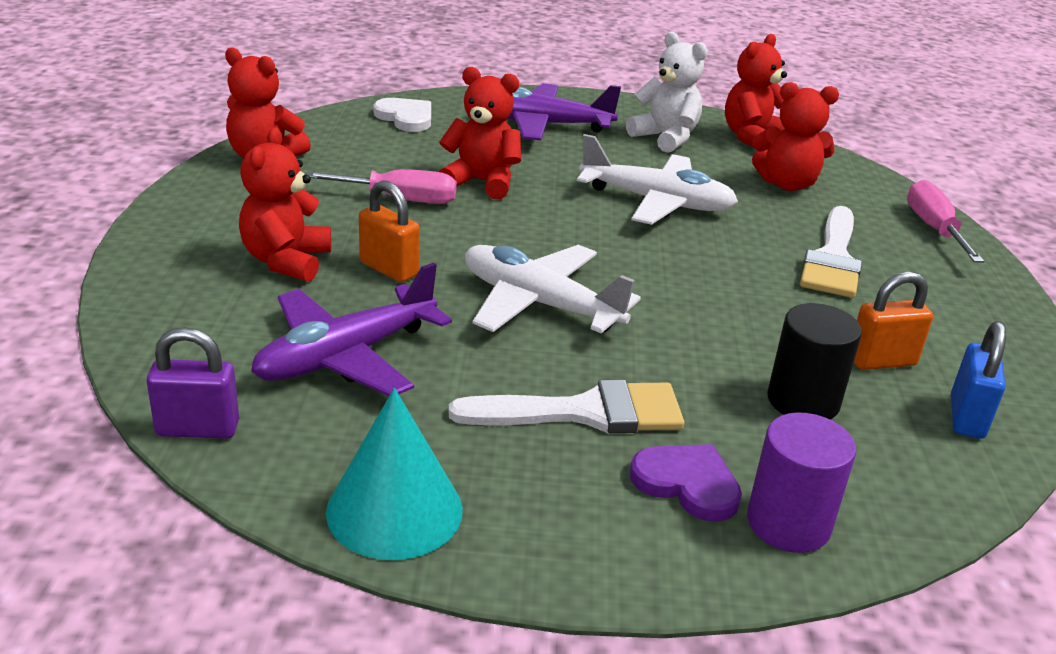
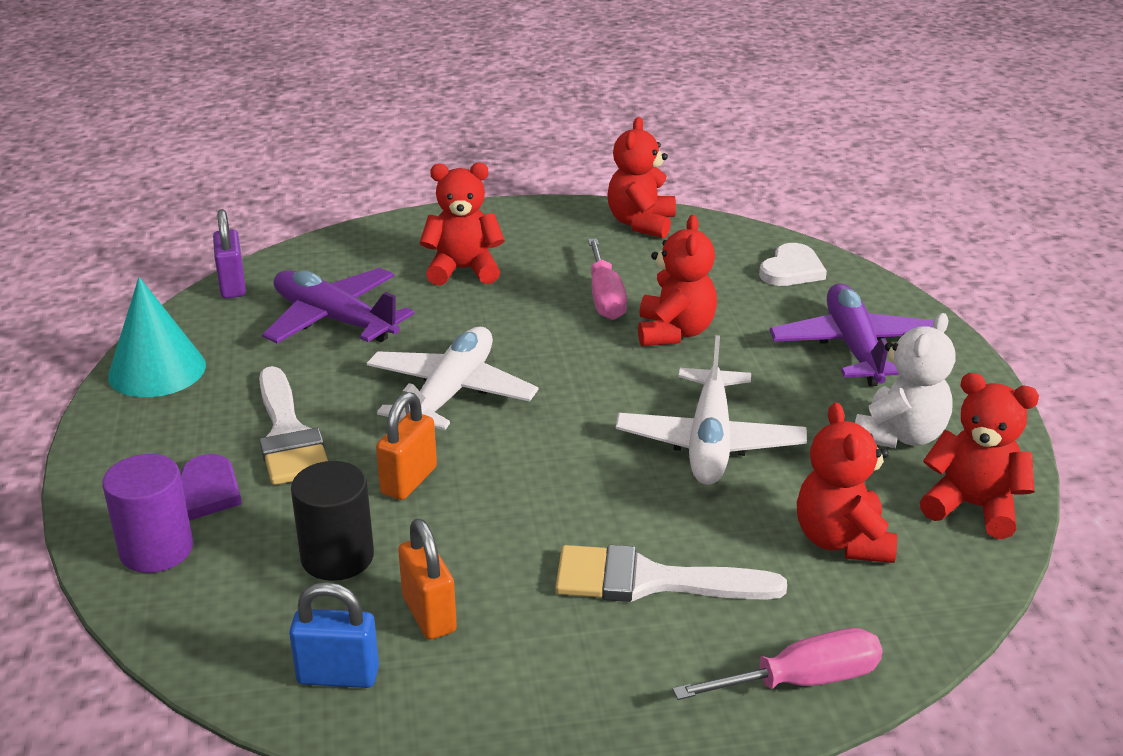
camera: 80 degrees right, 0 degrees up
(389, 269) = (474, 314): orange padlock -> orange padlock (409, 481)

